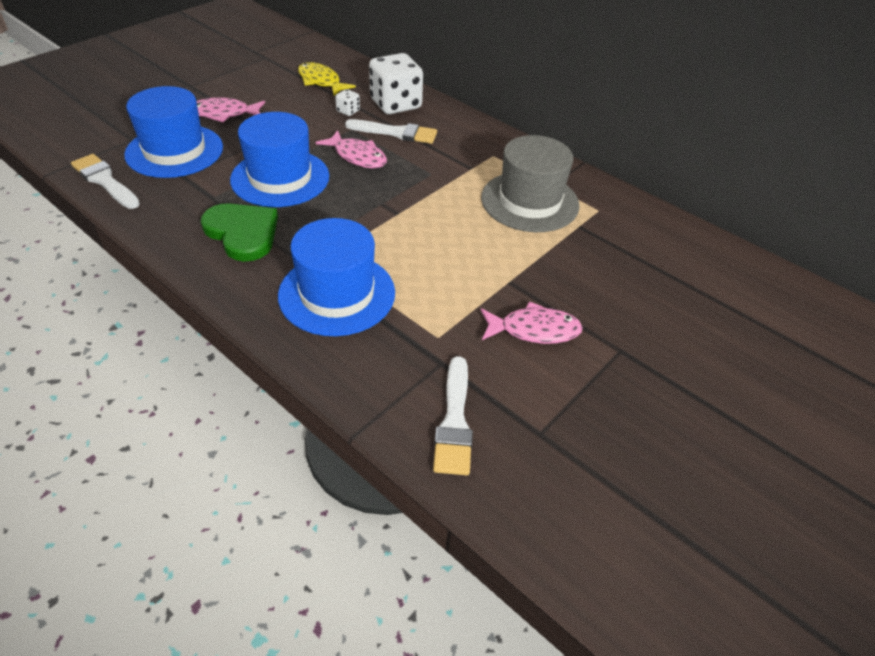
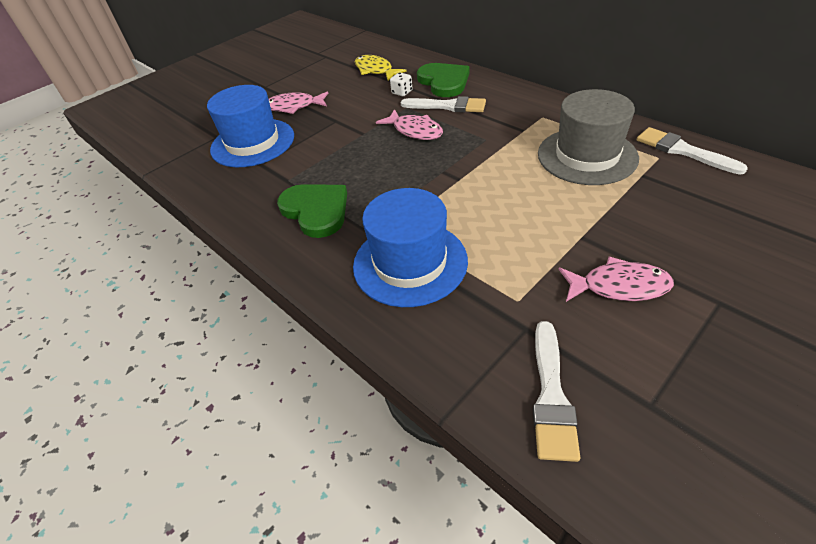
camera: 10 degrees right, 0 degrees up
(105, 181) = (194, 174): white brush -> white brush (682, 151)
(280, 178) = (346, 157): blue hat -> none
(395, 104) = (444, 82): white dice -> green heart

